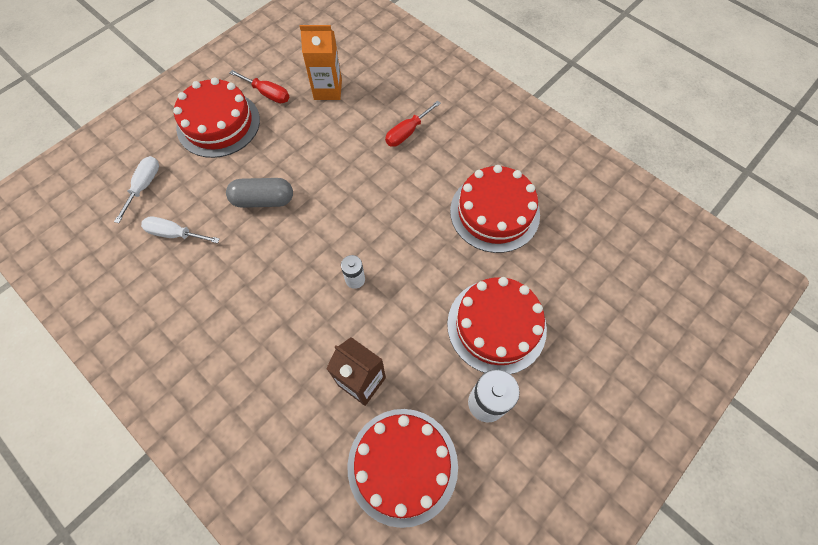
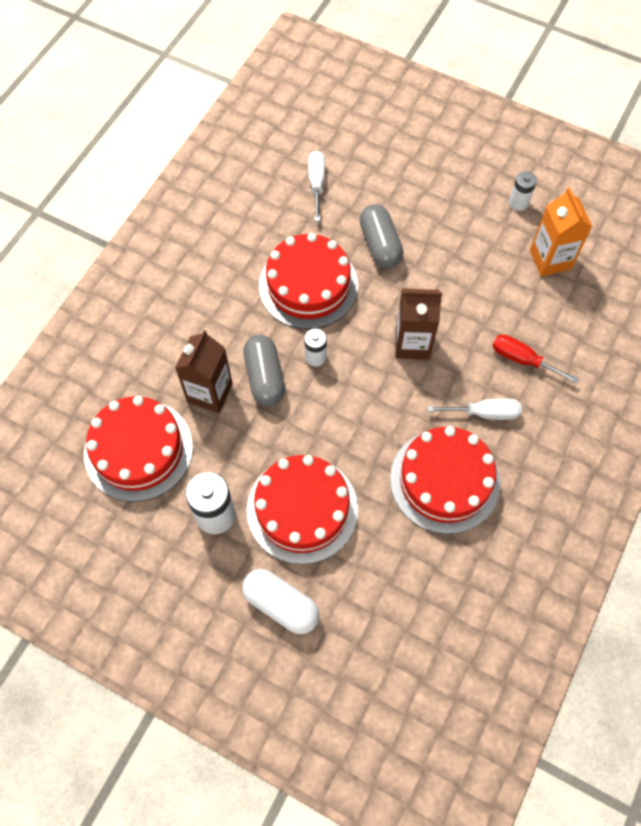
camera: 75 degrees right, 0 degrees up
(144, 186) = (360, 138): white screwdriver -> white screwdriver (485, 413)
(218, 123) = (459, 172): red cake -> red cake (308, 285)
(267, 94) = (518, 203): red screwdriver -> white battery
(361, 327) = (265, 377): none -> grey capsule
(368, 202) = (412, 343): none -> brown carton
(578, 364) = (281, 604): none -> white capsule

